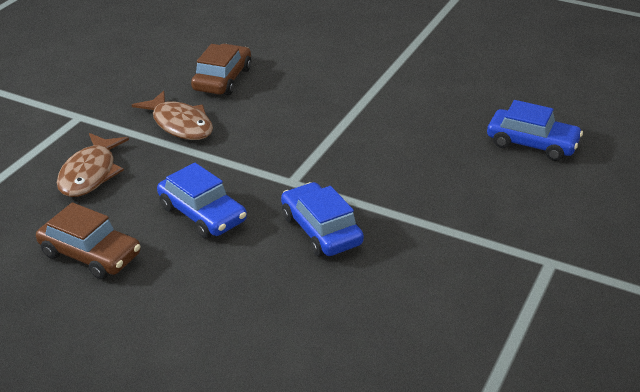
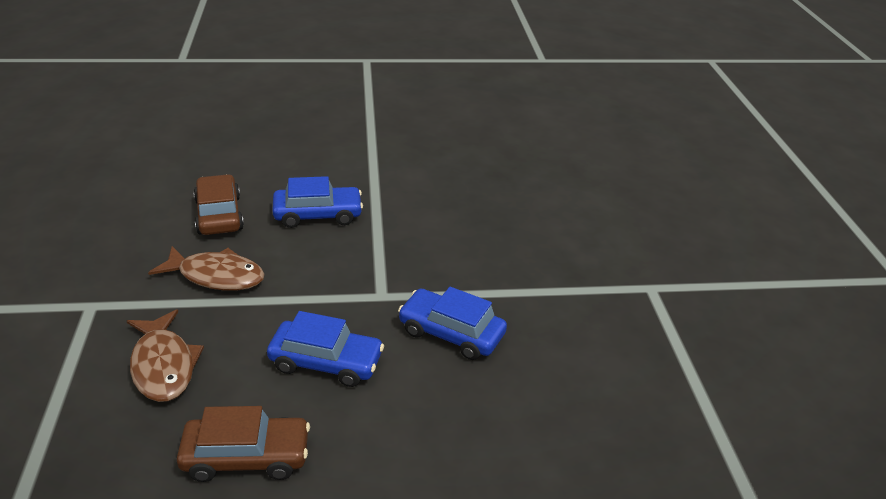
camera: 35 degrees left, 0 degrees up
(532, 143) = (544, 191): blue car -> blue car (318, 215)

